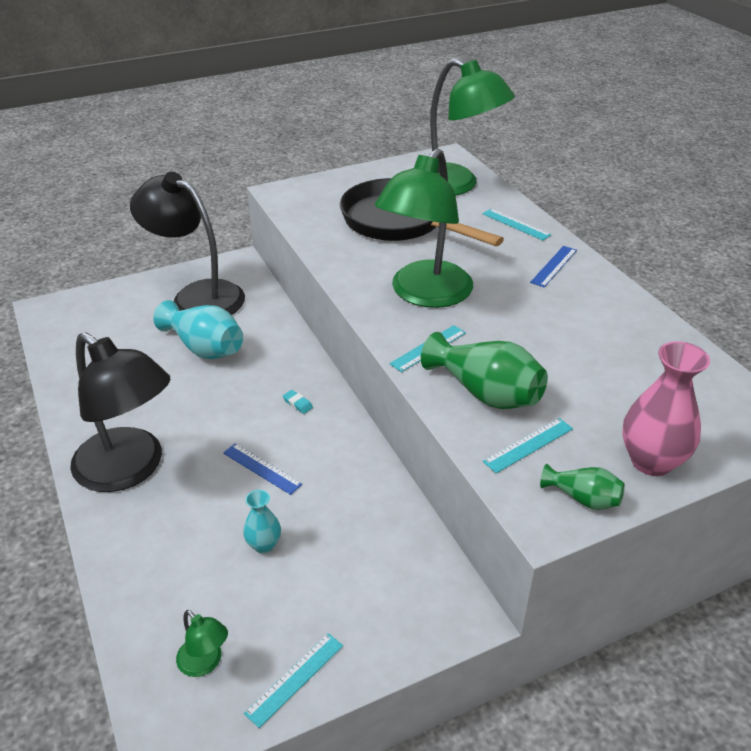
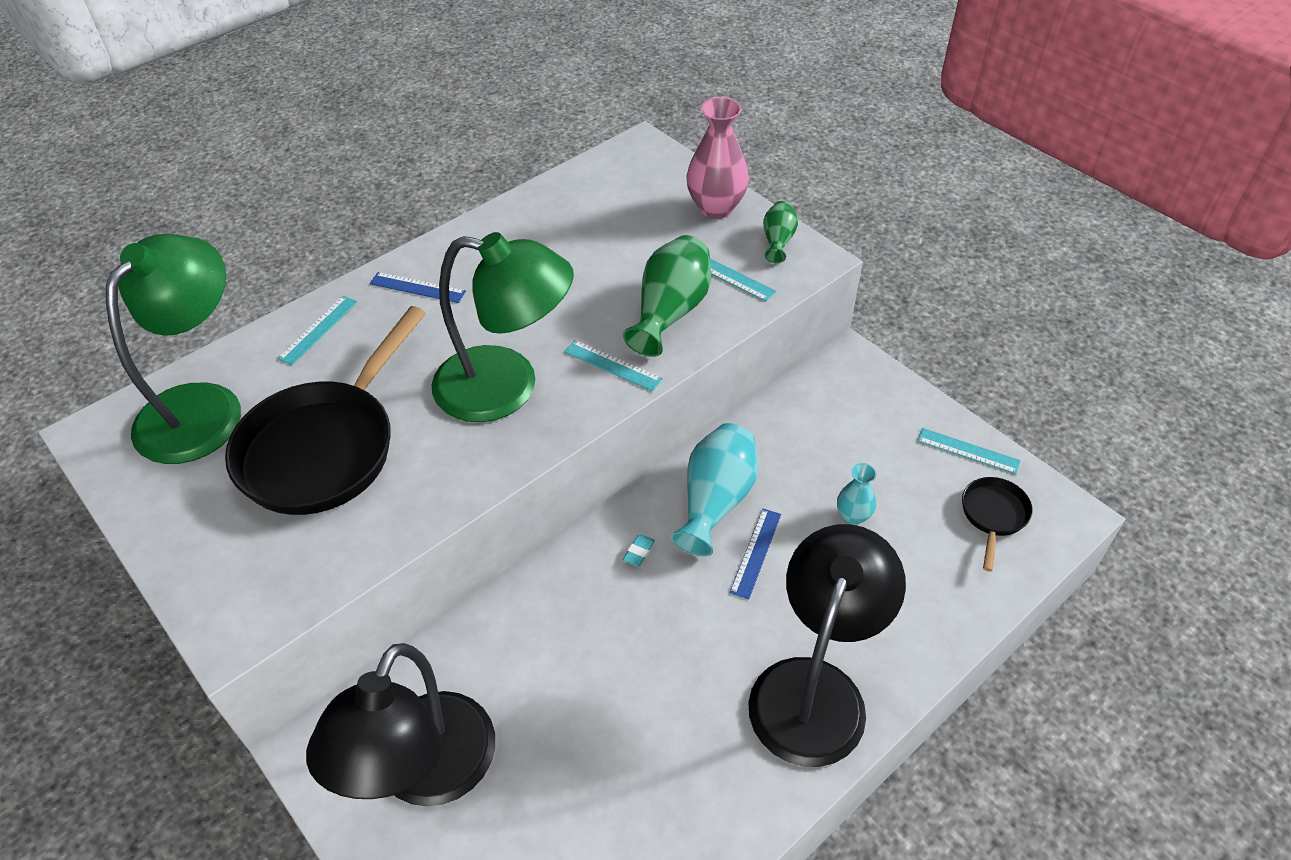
camera: 105 degrees left, 10 degrees up
(204, 348) = (557, 704): turquoise vase -> turquoise vase (715, 501)
(205, 663) = (993, 516): green lamp -> black pan

